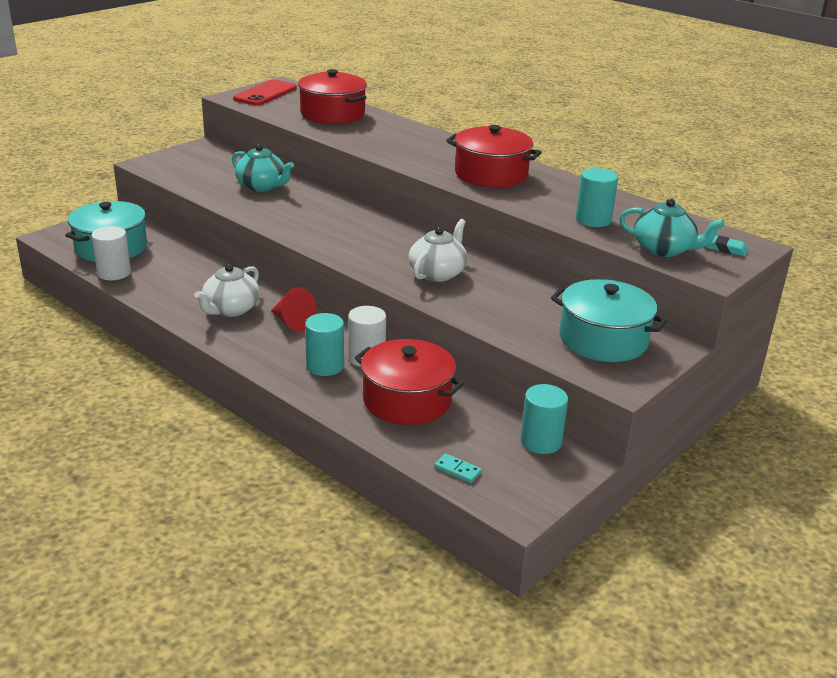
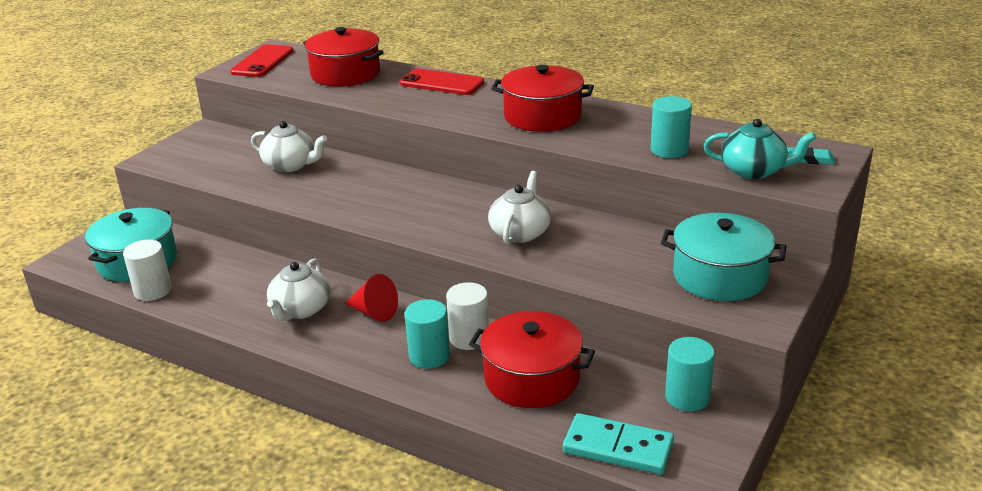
camera: 10 degrees left, 0 degrees up
(262, 186) = (291, 165): turquoise teapot -> white teapot
(414, 133) = (441, 83): none -> red phone
(458, 470) = (618, 447): turquoise domino -> turquoise domino, size x2.18

